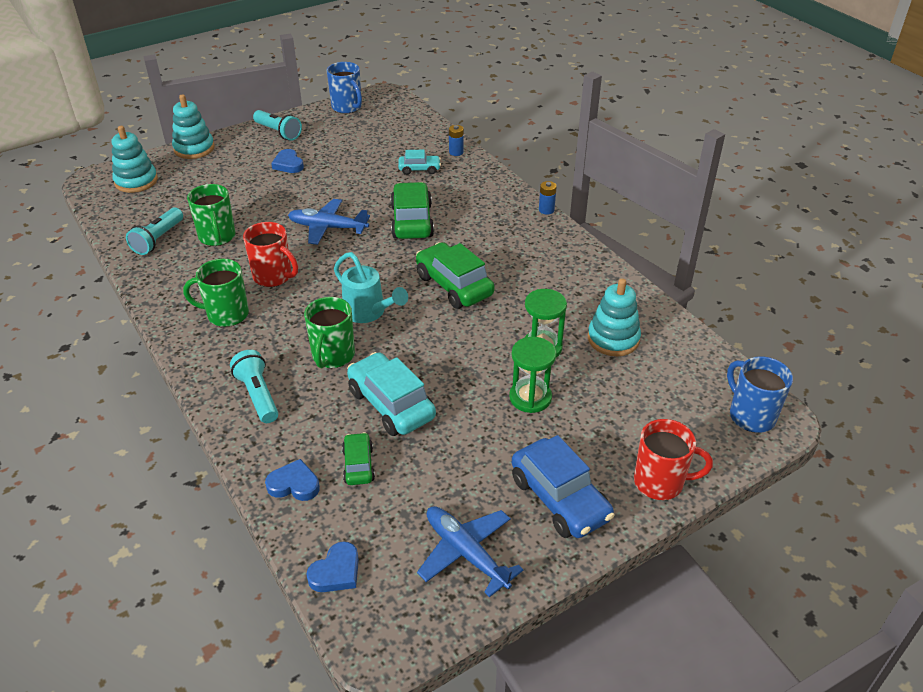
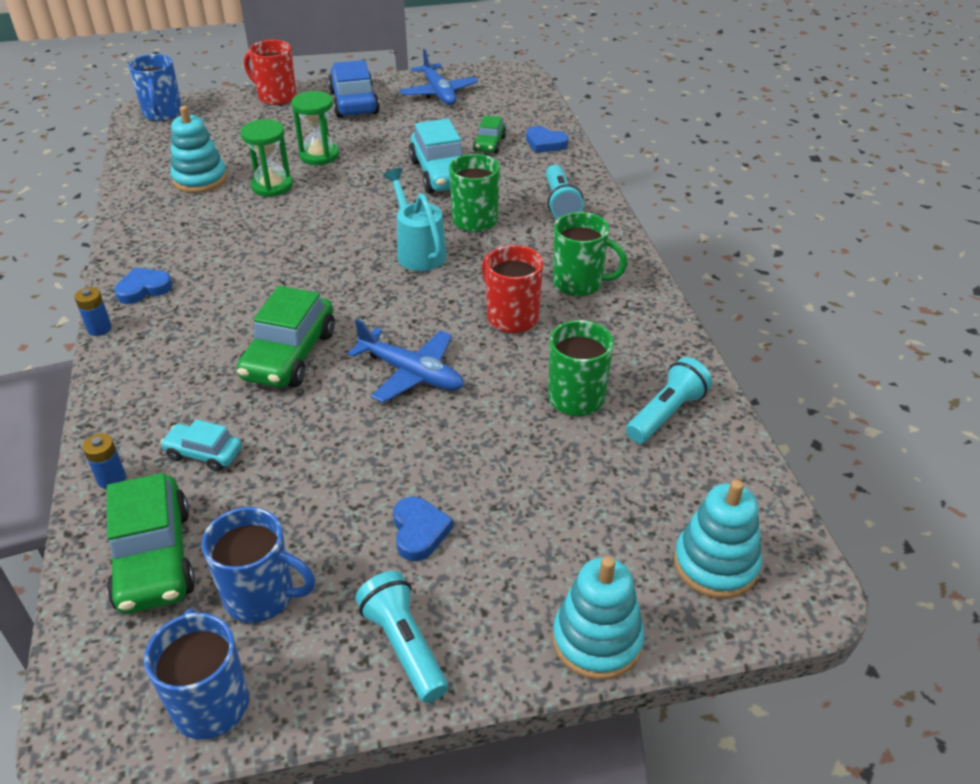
camera: 160 degrees left, 0 degrees up
(336, 572) = (530, 100): blue heart -> blue heart (143, 289)
(349, 133) = (261, 596): none -> blue mug
(454, 285) = (305, 259): green car -> green car (154, 558)

